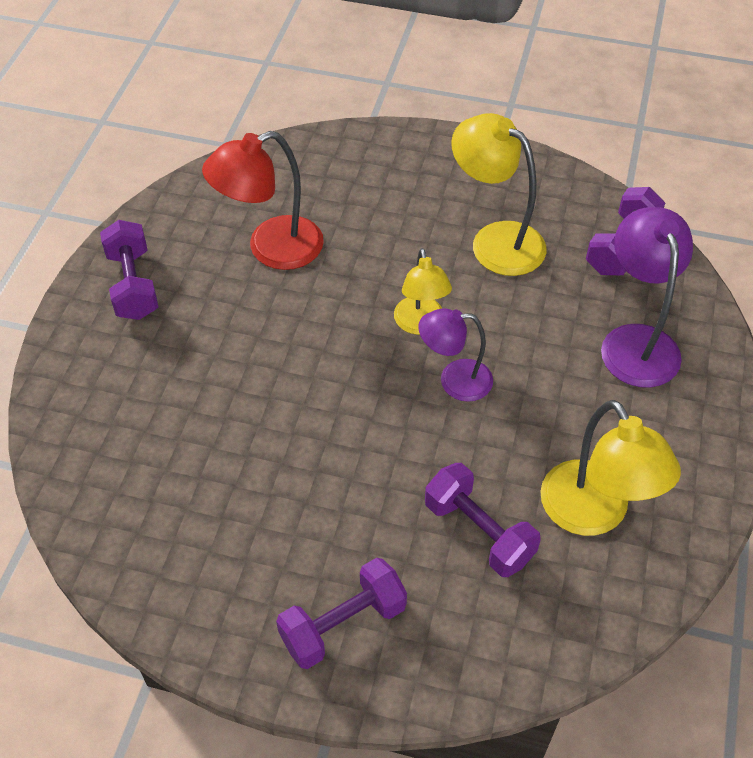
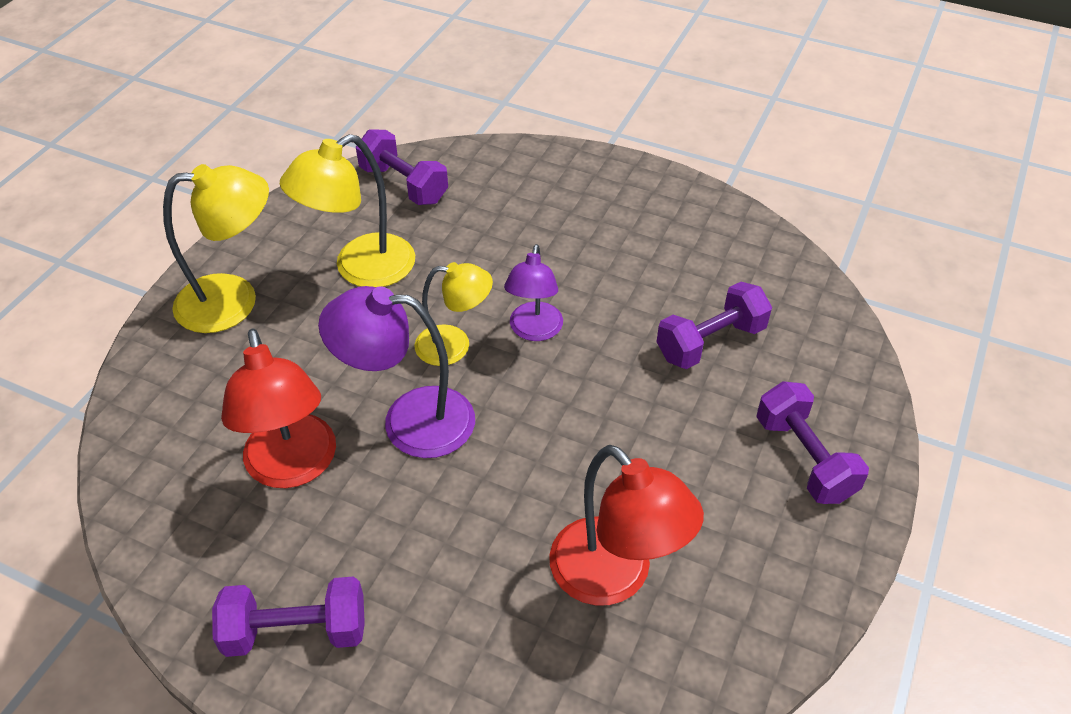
camera: 80 degrees left, 5 degrees down
(194, 475) = (614, 577): none -> red lamp
(593, 514) = (699, 264): yellow lamp -> yellow lamp (234, 301)
(636, 341) = (520, 199): purple lamp -> purple lamp (409, 421)

